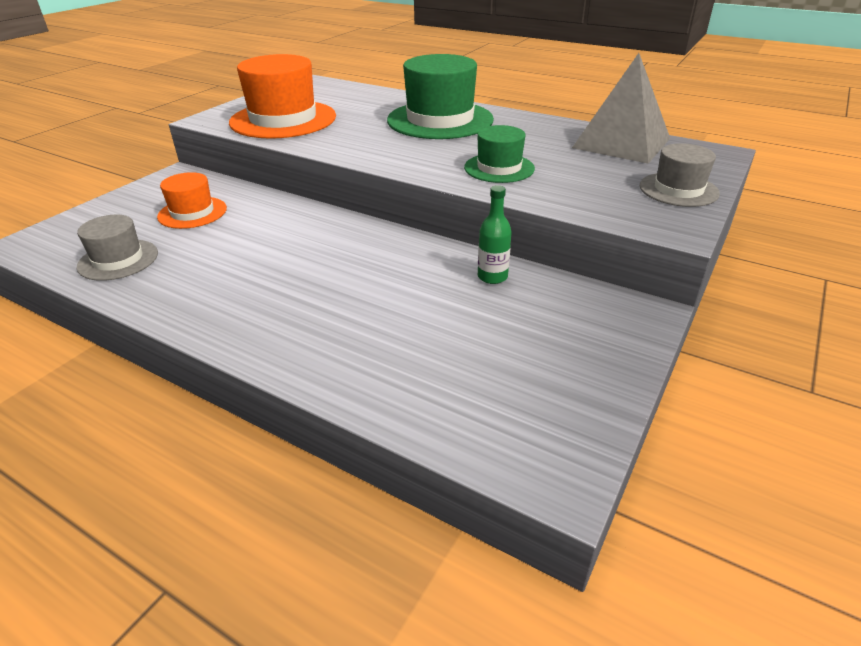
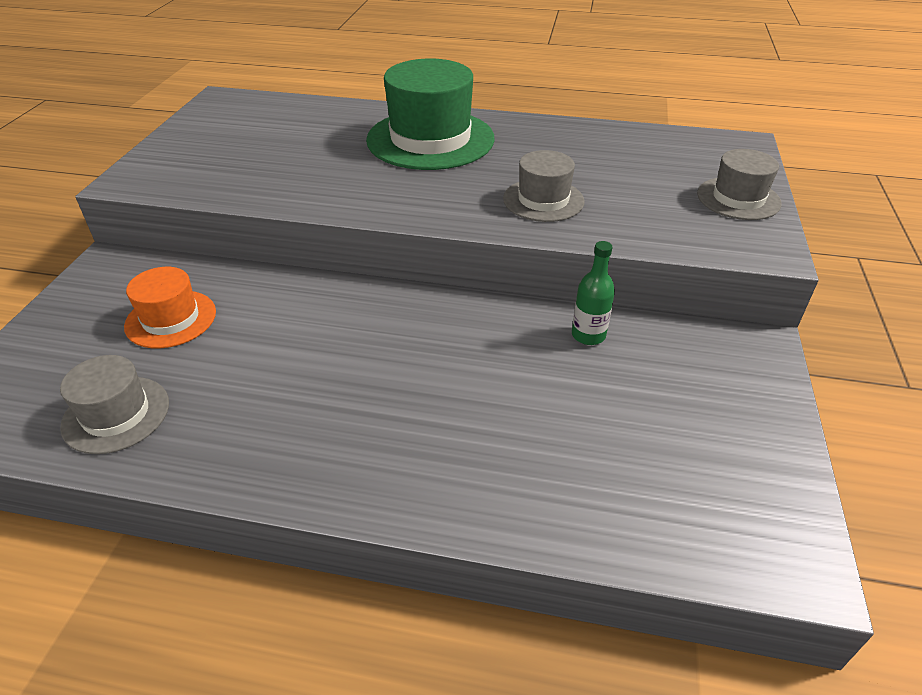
camera: 20 degrees left, 5 degrees up
(283, 119) = (234, 166): orange hat -> none
(499, 168) = (543, 200): green hat -> grey hat
(621, 143) = (645, 144): grey pyramid -> none

